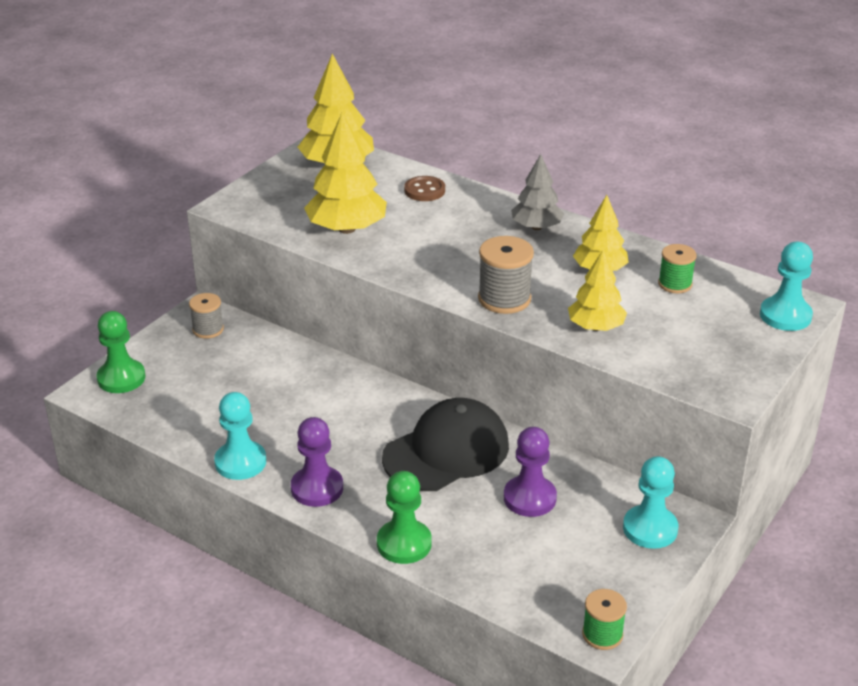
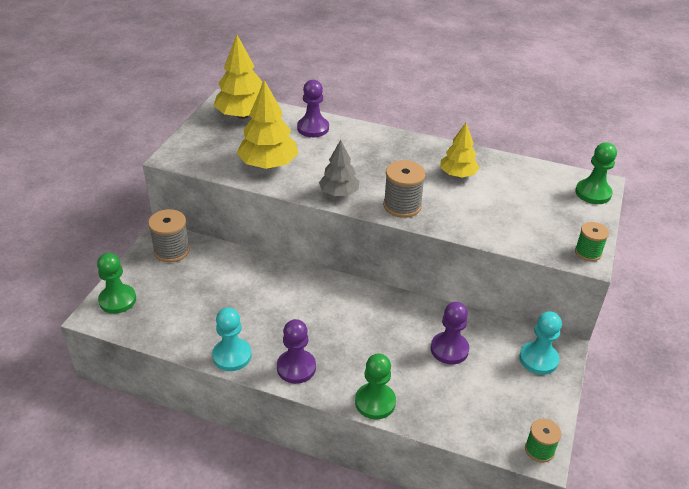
camera: 15 degrees left, 5 degrees up
(208, 329) = (172, 250): grey spool -> grey spool, size x1.54
(424, 190) = (313, 128): brown button -> purple pawn
(446, 451) = (378, 322): black cap -> none
(536, 227) = (401, 147): grey tree -> grey tree (339, 193)
(596, 327) = (474, 219): yellow tree -> none
(675, 284) = (512, 179): green spool -> green spool (588, 252)
(785, 316) = (593, 193): turquoise pawn -> green pawn

